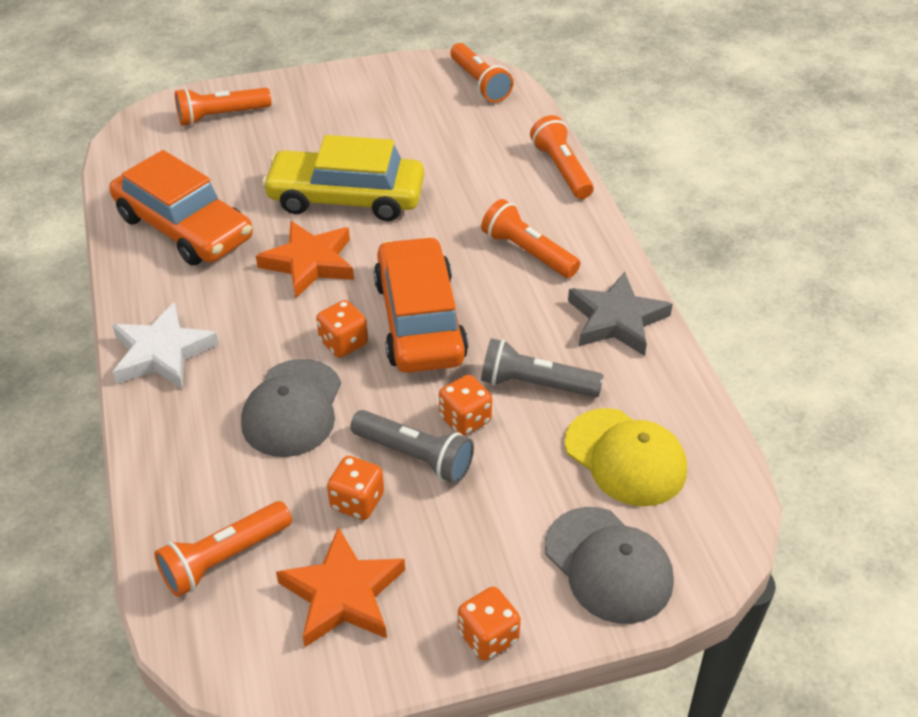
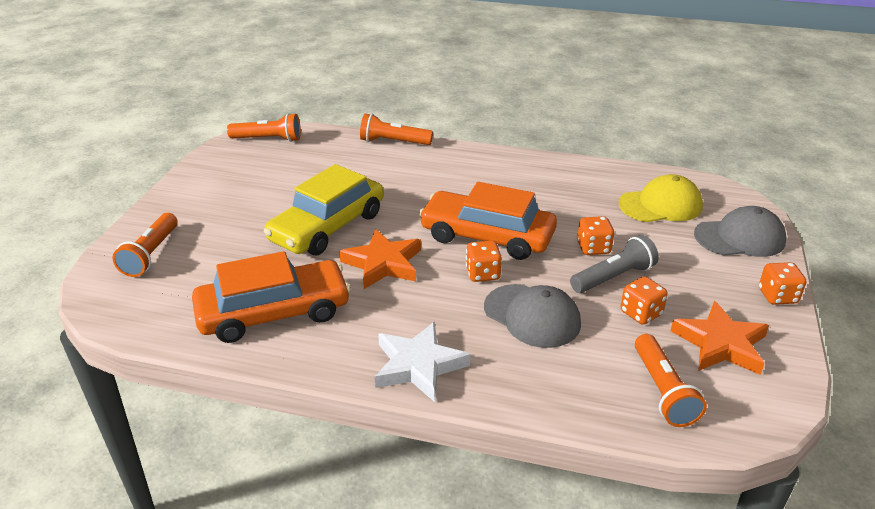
camera: 60 degrees left, 10 degrees down
(528, 252) = (460, 178): orange flashlight -> none
(535, 384) = (581, 214): grey flashlight -> none
(616, 320) = (547, 170): grey star -> none

